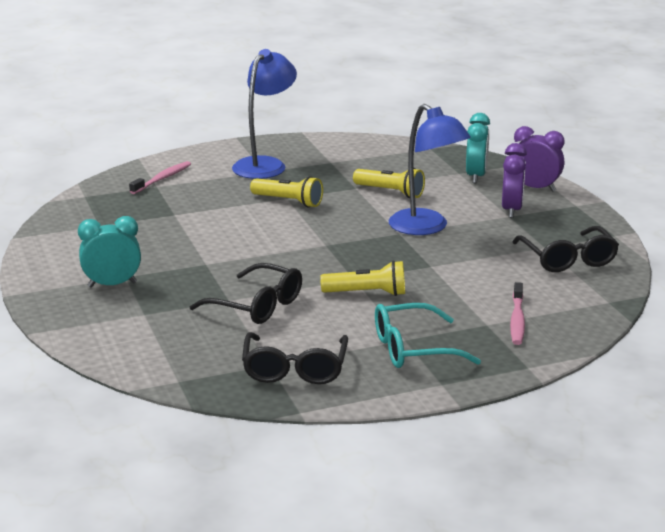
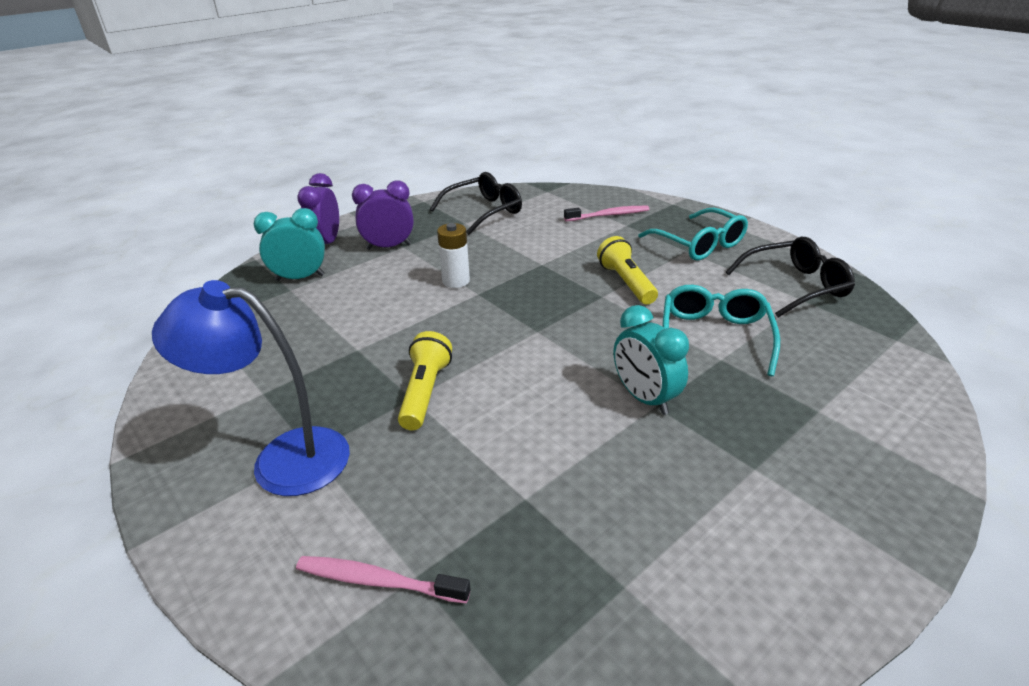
camera: 110 degrees left, 10 degrees up
(112, 285) = (788, 471): turquoise clock -> turquoise clock (644, 398)
(257, 306) = (714, 336): black glasses -> turquoise glasses
(390, 192) = (364, 321): yellow flashlight -> none
(426, 228) = (456, 281): blue lamp -> white battery

